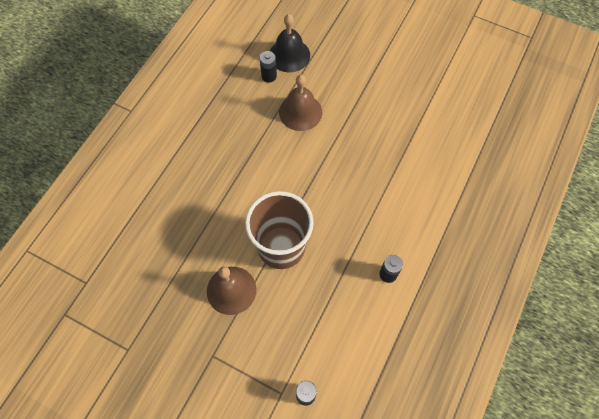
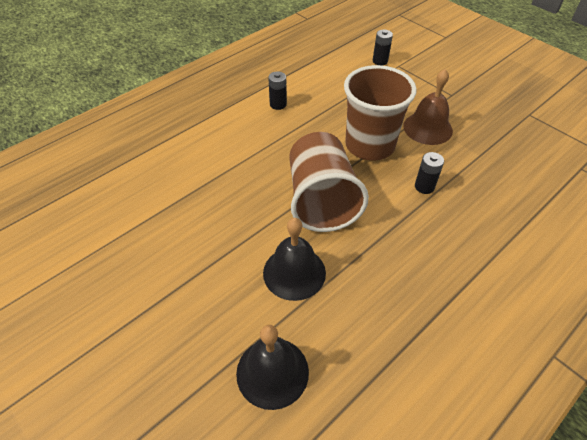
camera: 160 degrees left, 15 degrees down
(269, 76) = (319, 344): black battery -> black battery (424, 186)
(300, 112) = (294, 272): brown bell -> black bell
(303, 174) = (321, 200): none -> brown cup

